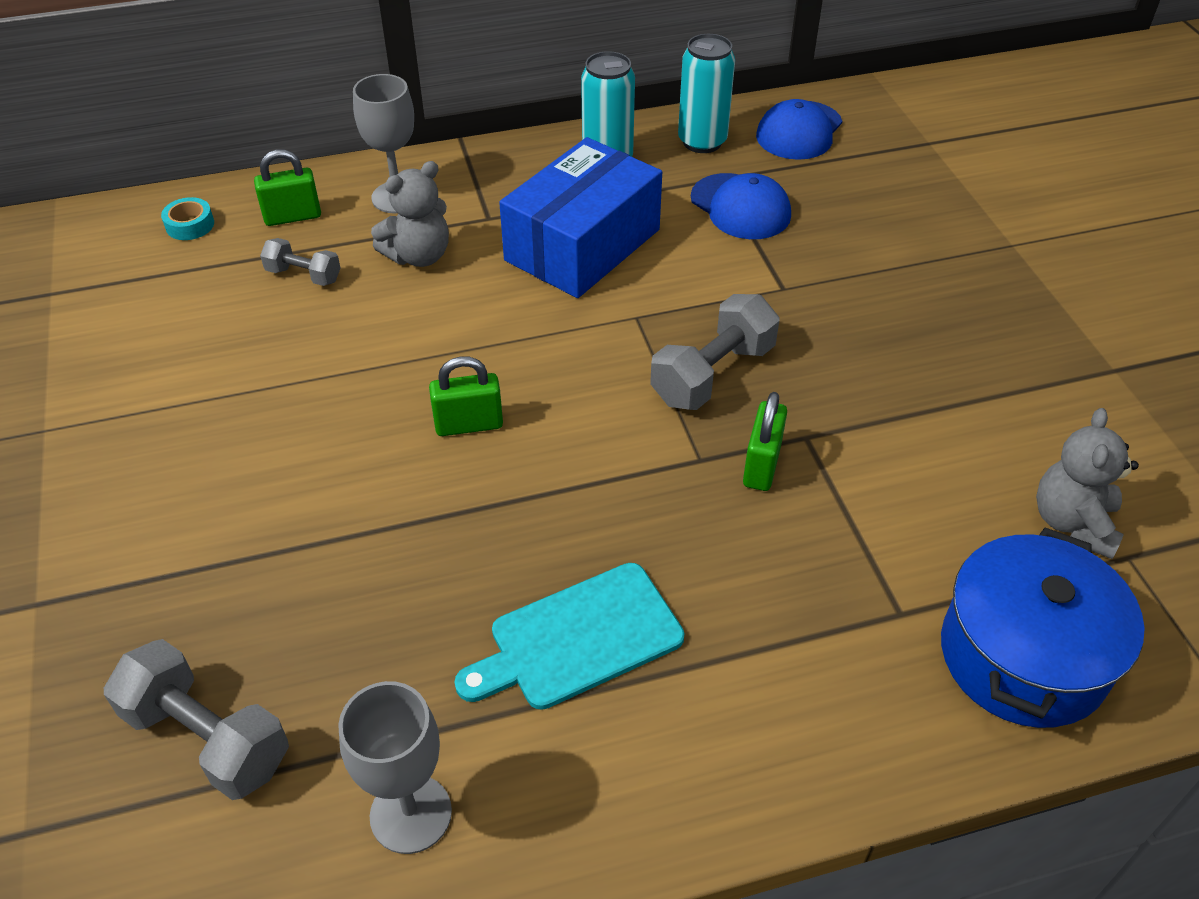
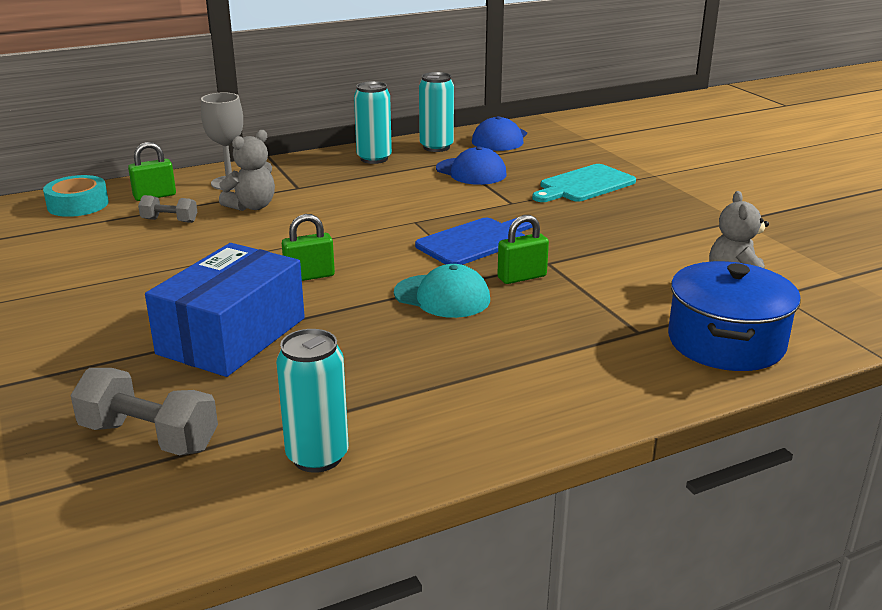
camera: 10 degrees left, 20 degrees down
(190, 225) = (78, 204): turquoise tape -> turquoise tape, size x1.69
(411, 814) = (317, 457): grey goblet -> turquoise can
(578, 639) = (417, 363): turquoise cutting board -> turquoise cutting board (584, 185)
(582, 245) = (367, 194): blue box -> blue box (232, 336)
(641, 495) = (442, 296): none -> turquoise cap
(712, 374) = (475, 241): grey dumbbell -> blue cutting board
(761, 465) = (522, 277): green padlock -> green padlock turned 60 degrees clockwise

